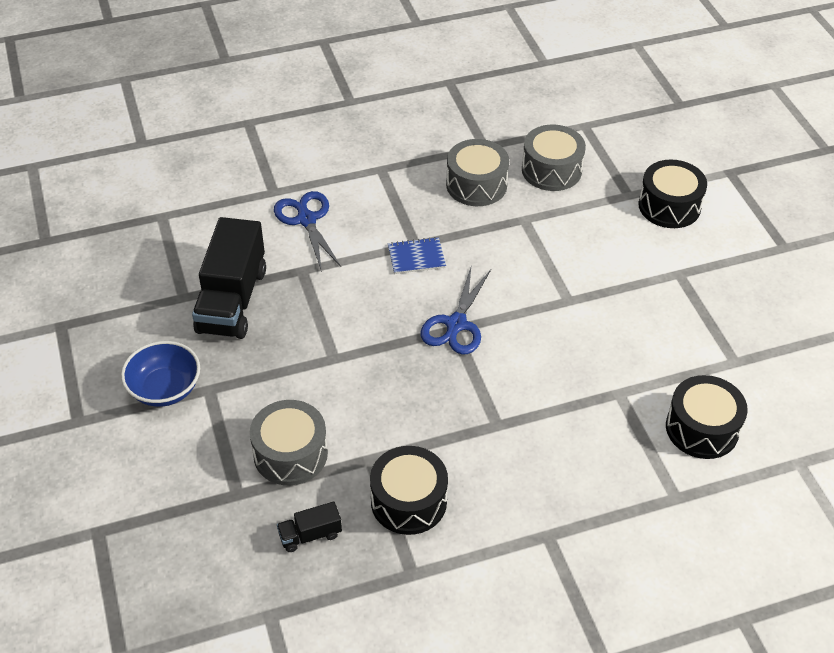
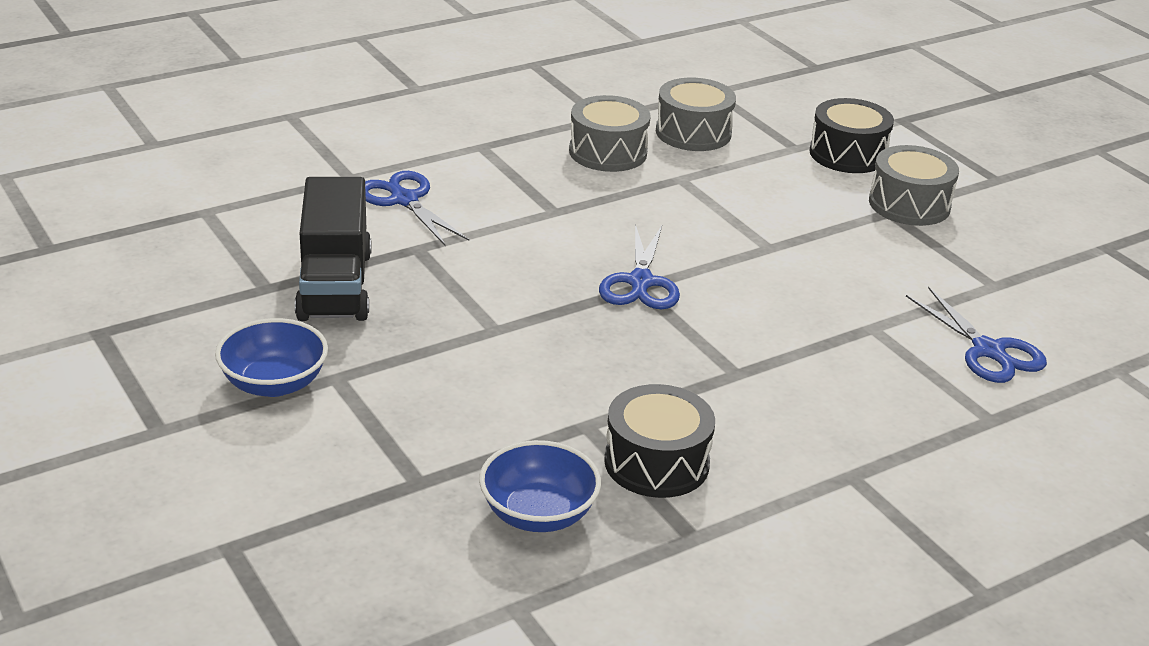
camera: 15 degrees left, 15 degrees down
(290, 454) = (476, 432): grey drum -> grey drum (909, 204)
(310, 535) = (538, 514): black truck -> blue bowl
(416, 257) = (562, 223): blue notebook -> none
(702, 428) = (988, 351): black drum -> blue scissors

